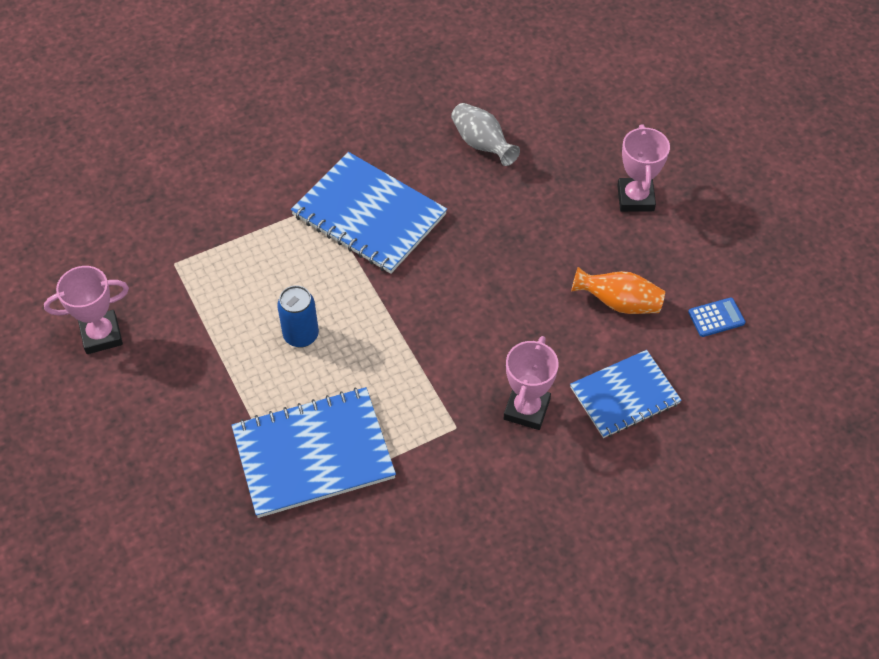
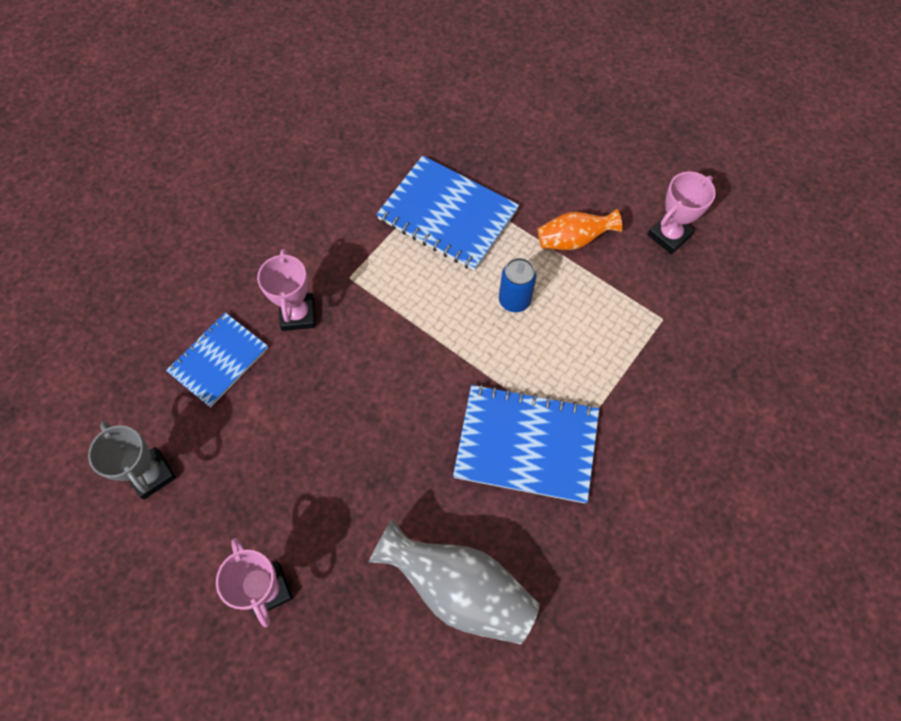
camera: 155 degrees right, 10 degrees up
(313, 454) = (447, 214): blue notebook -> blue notebook turned 75 degrees clockwise
(482, 144) = (459, 588): grey vase -> grey vase, size x1.68
(619, 303) = (249, 450): orange vase -> orange vase (573, 240)
(716, 317) = (151, 474): blue calculator -> grey trophy

